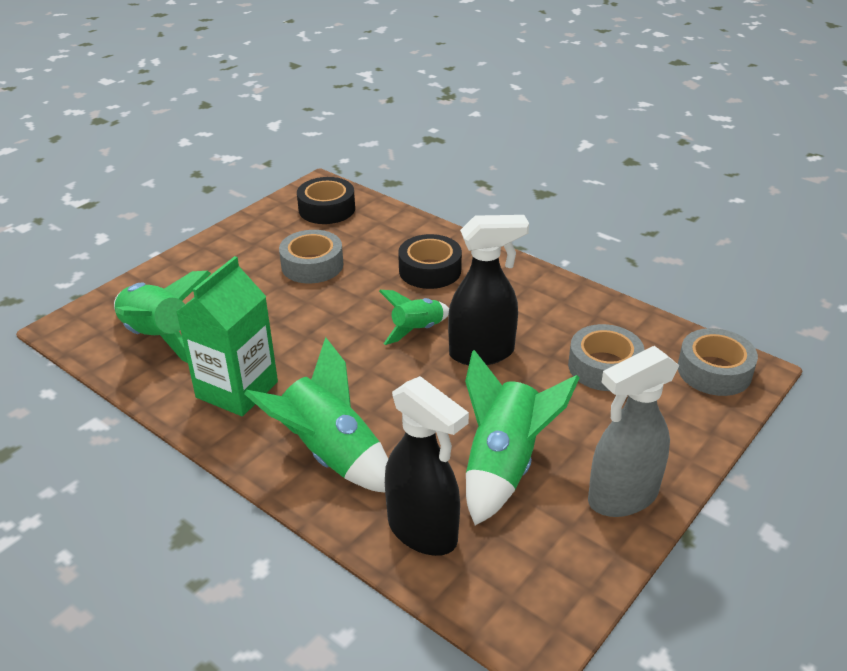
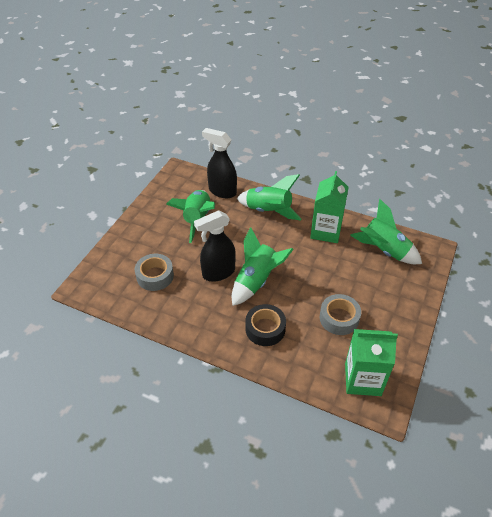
camera: 165 degrees right, 10 degrees up
(327, 209) = (362, 379): black tape -> green carton
(417, 330) = (256, 281): green rocket -> green rocket, size x1.70
(622, 497) = (148, 215): grey spray bottle -> none
(714, 371) = (98, 284): grey tape -> none

